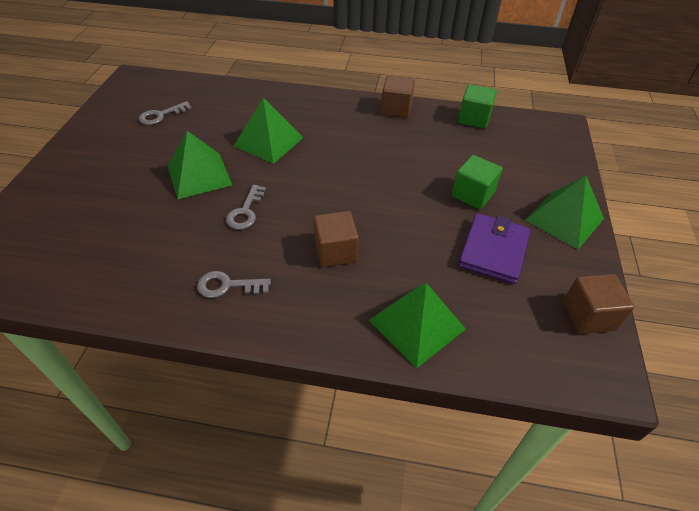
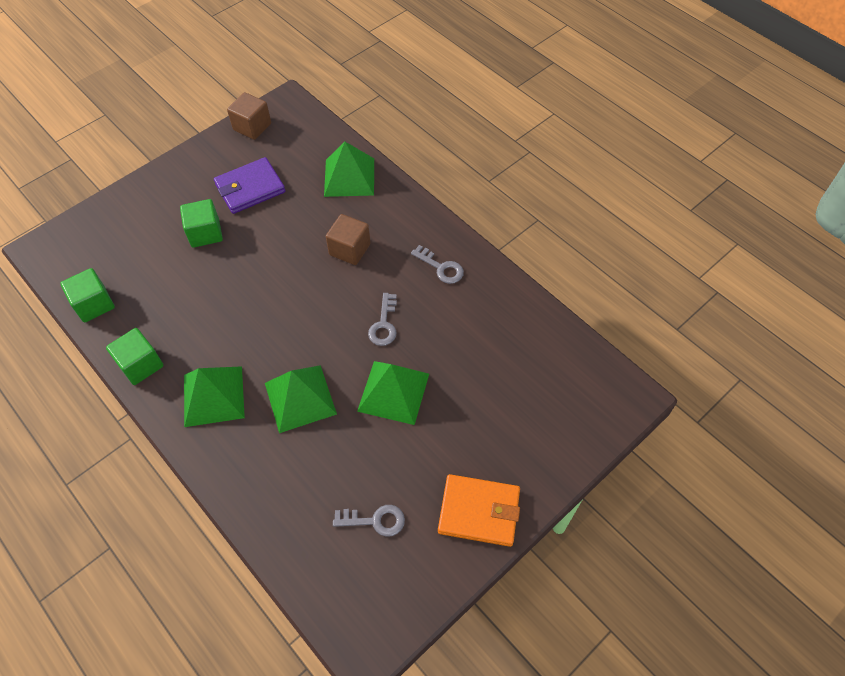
camera: 140 degrees left, 10 degrees up
(86, 147) = (479, 512): none -> orange wallet
(245, 211) = (384, 324): grey key -> grey key turned 135 degrees clockwise
(396, 109) = (141, 365): brown cube -> green cube
(564, 219) = (175, 179): green pyramid -> green pyramid (213, 396)

